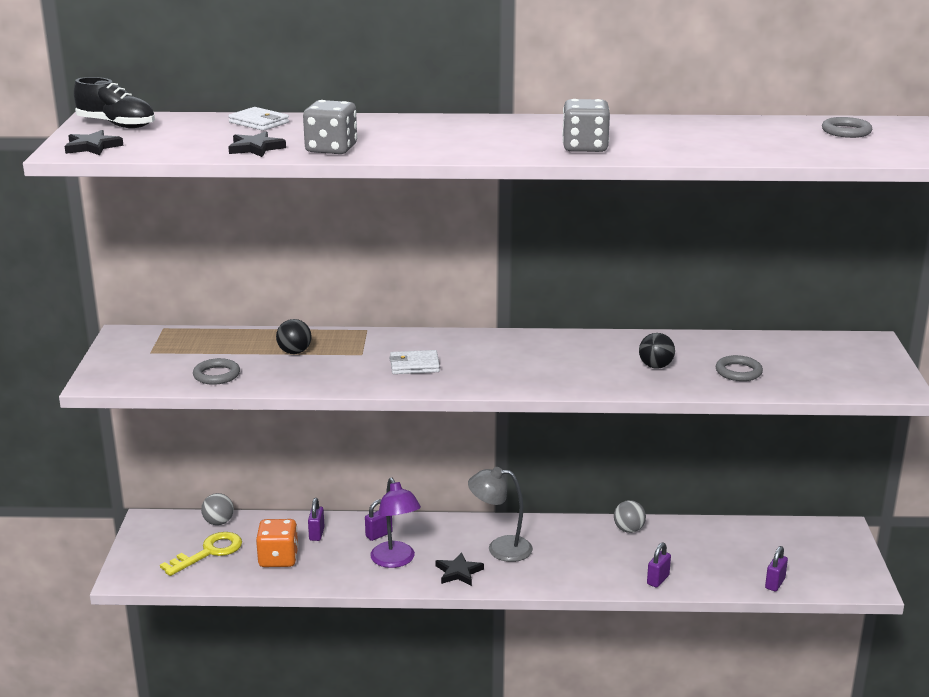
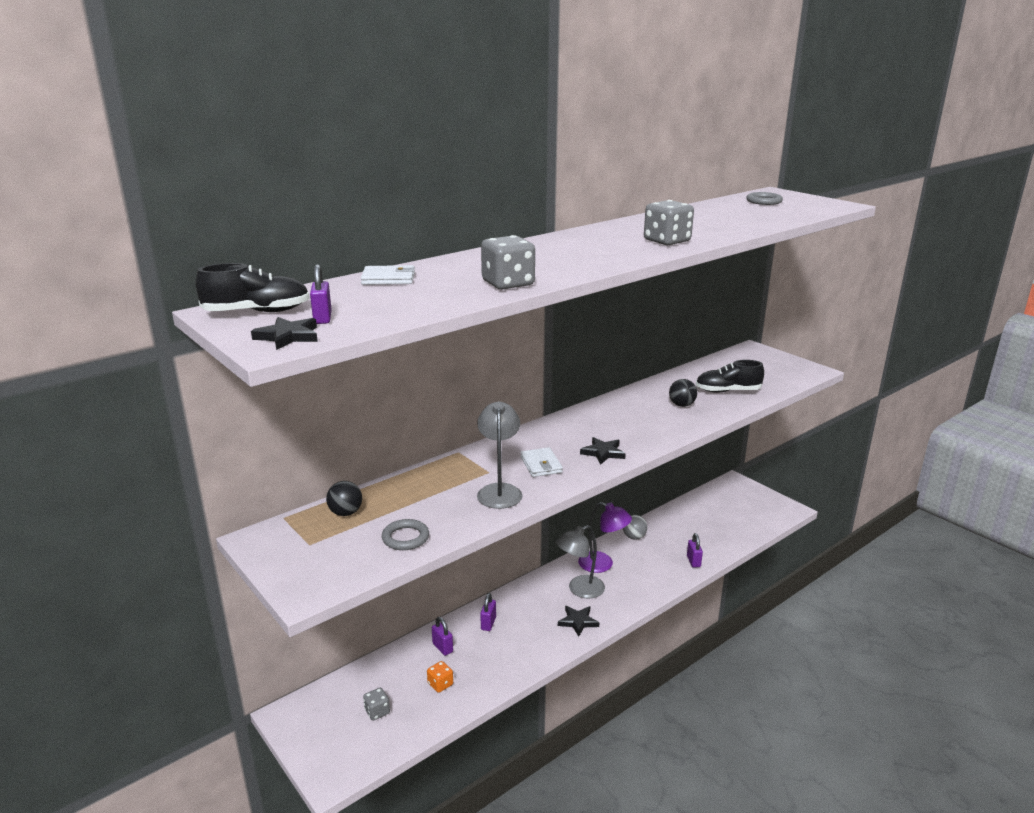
camera: 40 degrees left, 0 degrees up
(209, 552) = (377, 711): yellow key -> grey dice
(218, 522) = (351, 681): grey ball -> none
(255, 148) = (445, 298): black star -> black star (603, 453)
(278, 558) = (440, 684): orange dice -> orange dice, size x0.58
(294, 352) = (435, 491): black ball -> black ball (345, 513)
(343, 371) = (499, 491): none -> grey lamp
(396, 561) = (526, 637): purple lamp -> purple lamp (602, 564)
(414, 365) = (541, 465): white wallet -> white wallet turned 60 degrees counterclockwise
(738, 372) = (728, 391): grey ring -> black shoe
(775, 583) = (750, 531): purple padlock -> purple padlock (322, 318)

